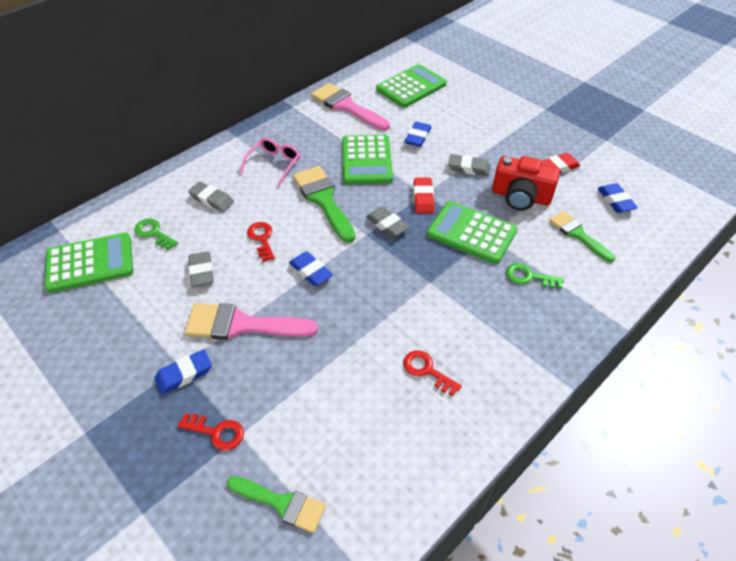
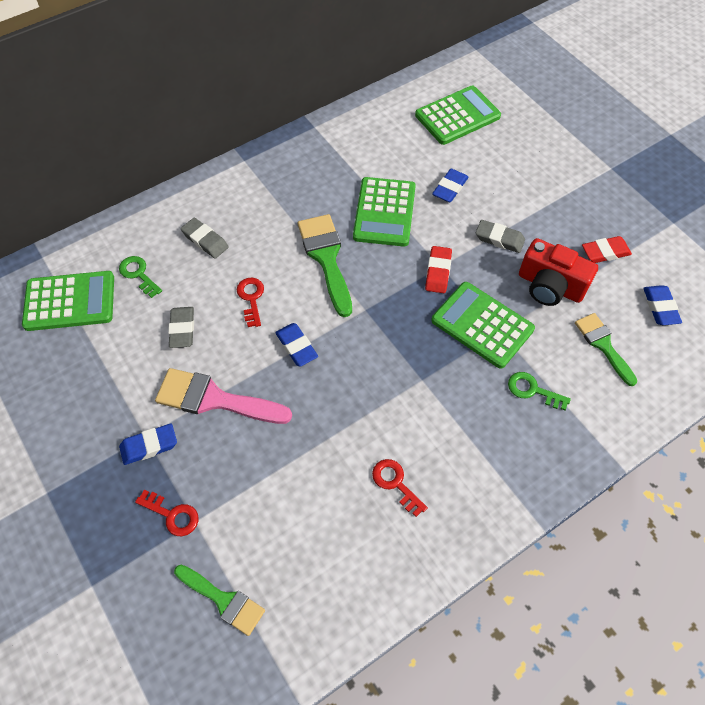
camera: 10 degrees right, 10 degrees up
(274, 164) = (280, 203): pink glasses -> none
(346, 106) = (376, 134): pink brush -> none
(387, 225) = (390, 301): grey eraser -> none

